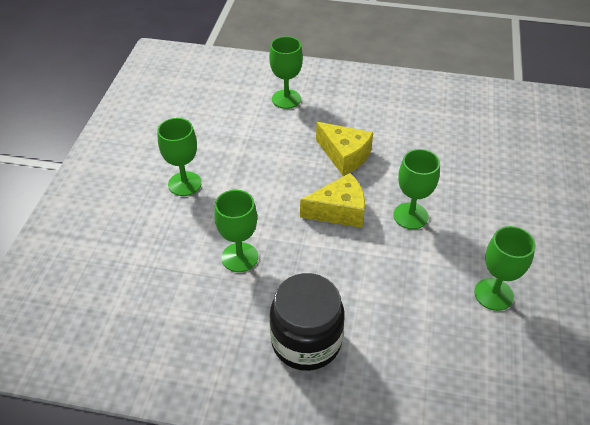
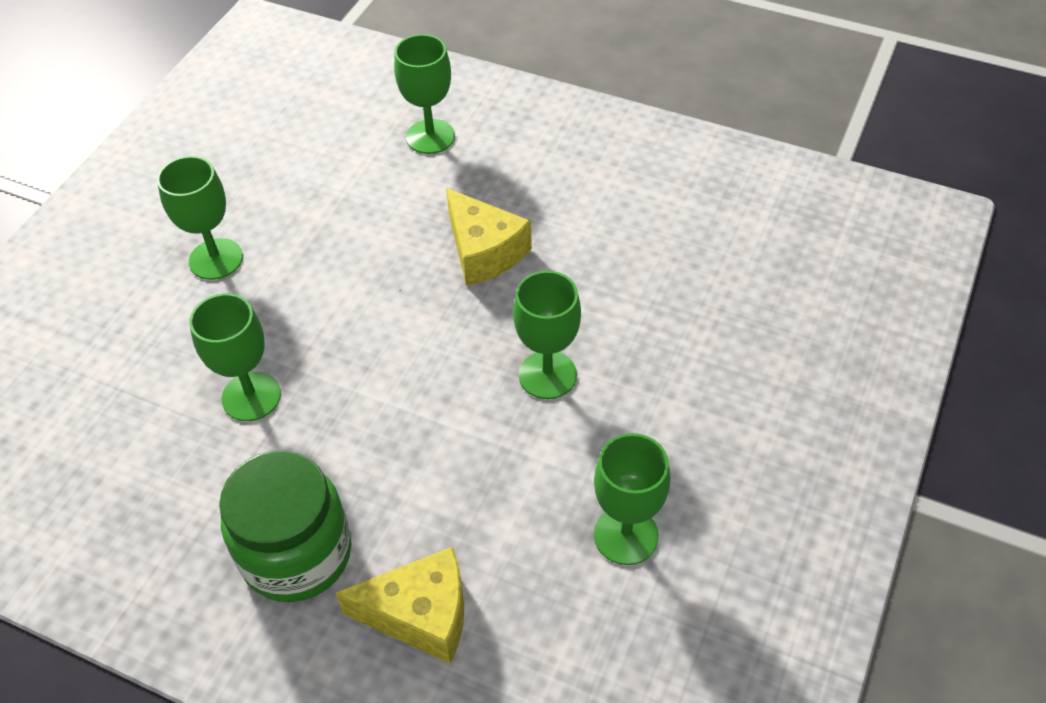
camera: 15 degrees right, 5 degrees up
(306, 341) = (296, 553): black jar -> green jar
(339, 211) = (435, 346): yellow cheese -> yellow cheese (421, 614)

